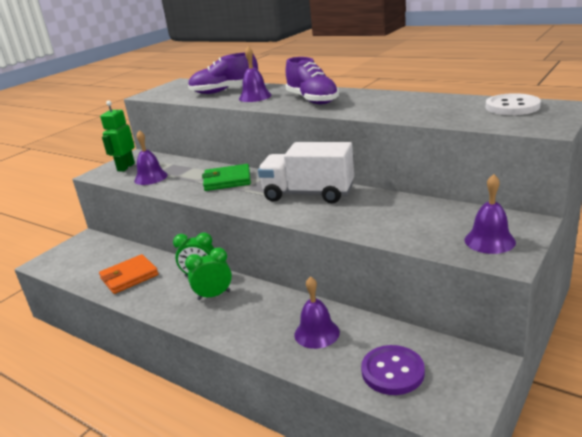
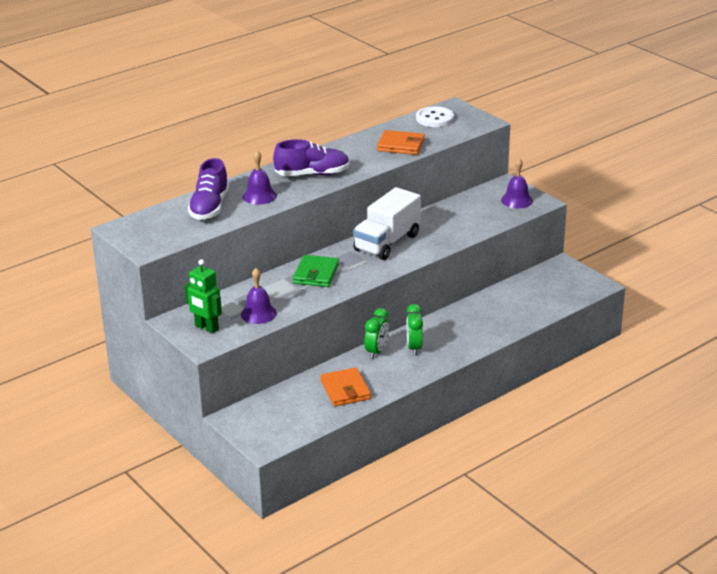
camera: 75 degrees left, 5 degrees up
(317, 333) = (496, 312): purple bell -> none
(392, 371) = (550, 294): purple button -> none
(418, 110) = (401, 145): none -> orange wallet

